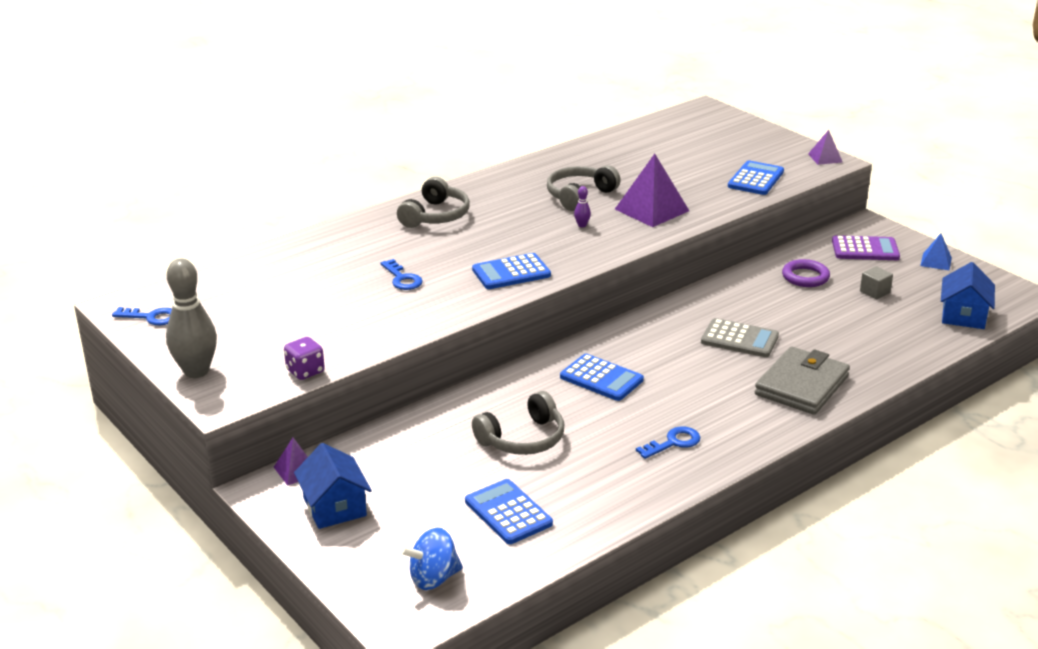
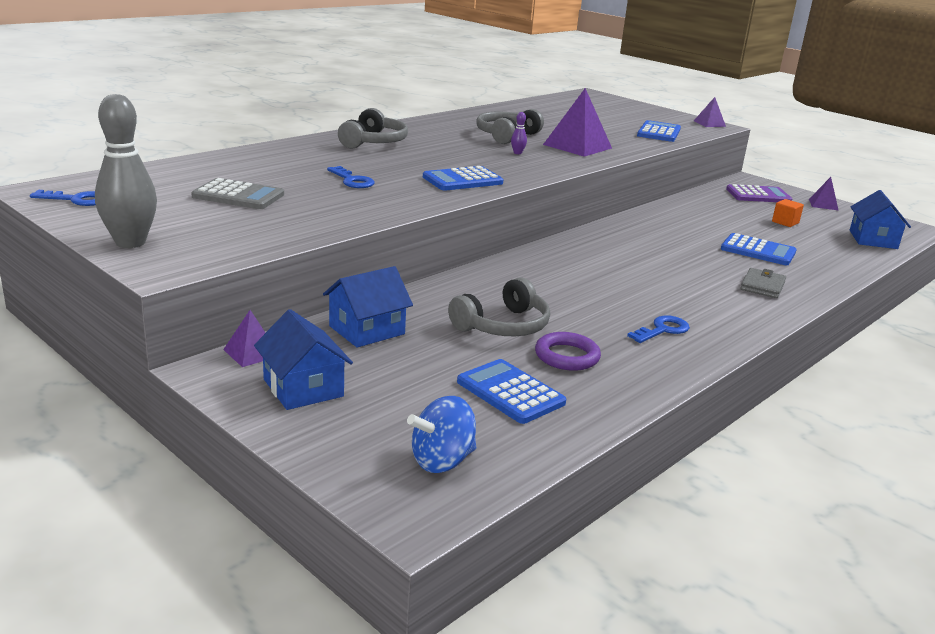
camera: 10 degrees left, 5 degrees down
(305, 371) = (261, 245): purple dice -> none
(398, 445) = (367, 330): none -> blue house
(601, 378) = (565, 278): blue calculator -> blue calculator (758, 251)
(739, 339) = (684, 251): grey calculator -> grey calculator (238, 196)
(801, 385) = (762, 286): grey wallet -> grey wallet, size x0.55
(805, 277) = (718, 211): purple ring -> purple ring (567, 356)
(874, 292) = (785, 222): grey cube -> orange cube
(936, 261) = (823, 204): blue pyramid -> purple pyramid

